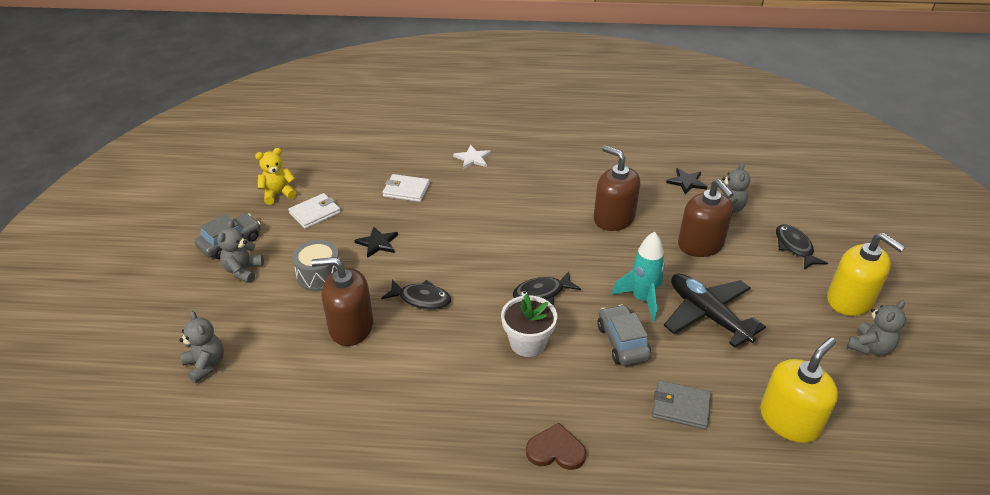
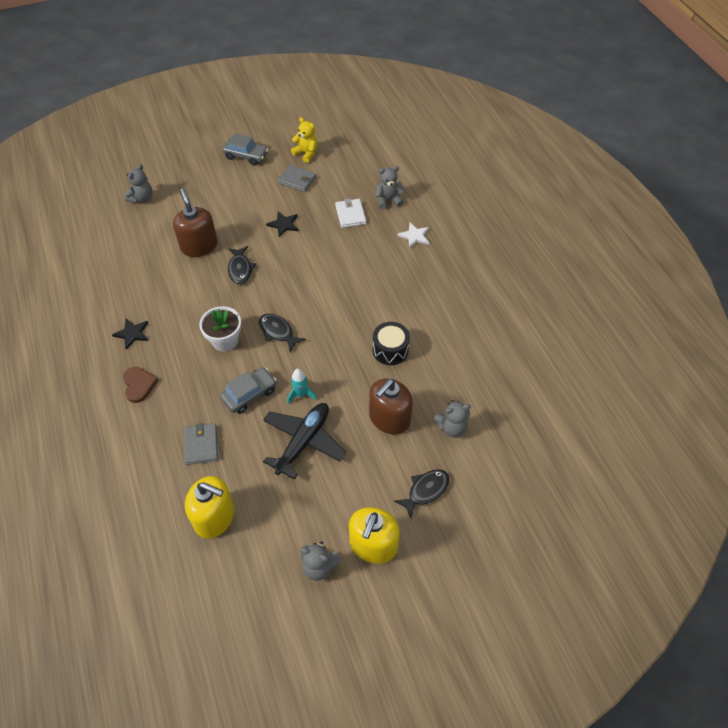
camera: 65 degrees right, 15 degrees up
(243, 271) = (224, 174): grey teddy bear -> grey teddy bear (388, 200)
(315, 213) = (297, 180): white wallet -> grey wallet
(319, 275) = (237, 210): grey drum -> none
(613, 218) = (390, 350): brown soap dispenser -> black drum
(642, 299) = (301, 394): turquoise rocket -> turquoise rocket, size x0.65
(687, 182) = (474, 388): black star -> black star (132, 334)

